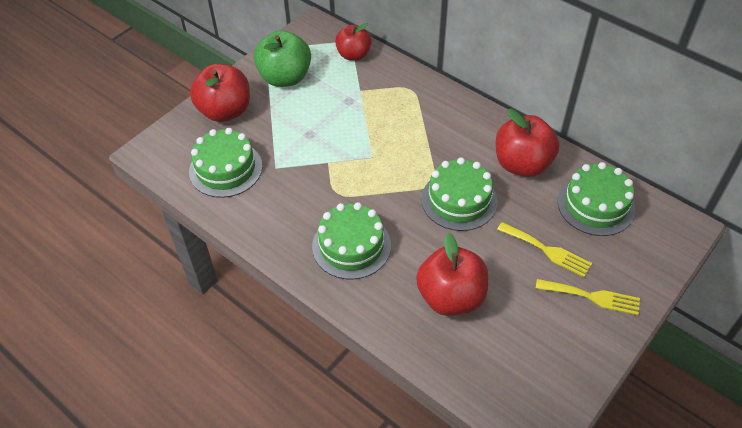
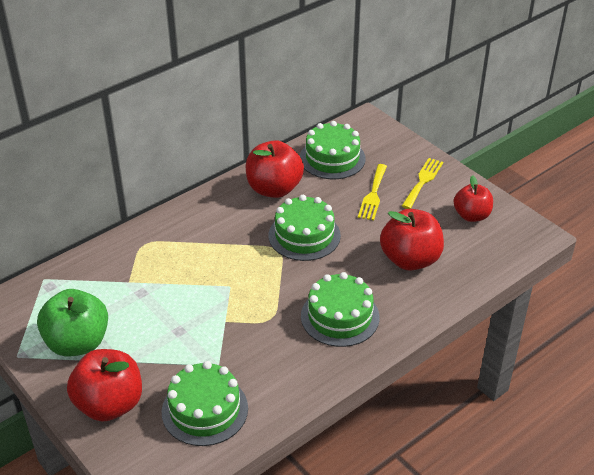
camera: 80 degrees left, 10 degrees down
(353, 55) = (69, 279): red apple -> red apple (471, 216)
(547, 250) = (373, 195): yellow fork -> yellow fork turned 150 degrees clockwise

